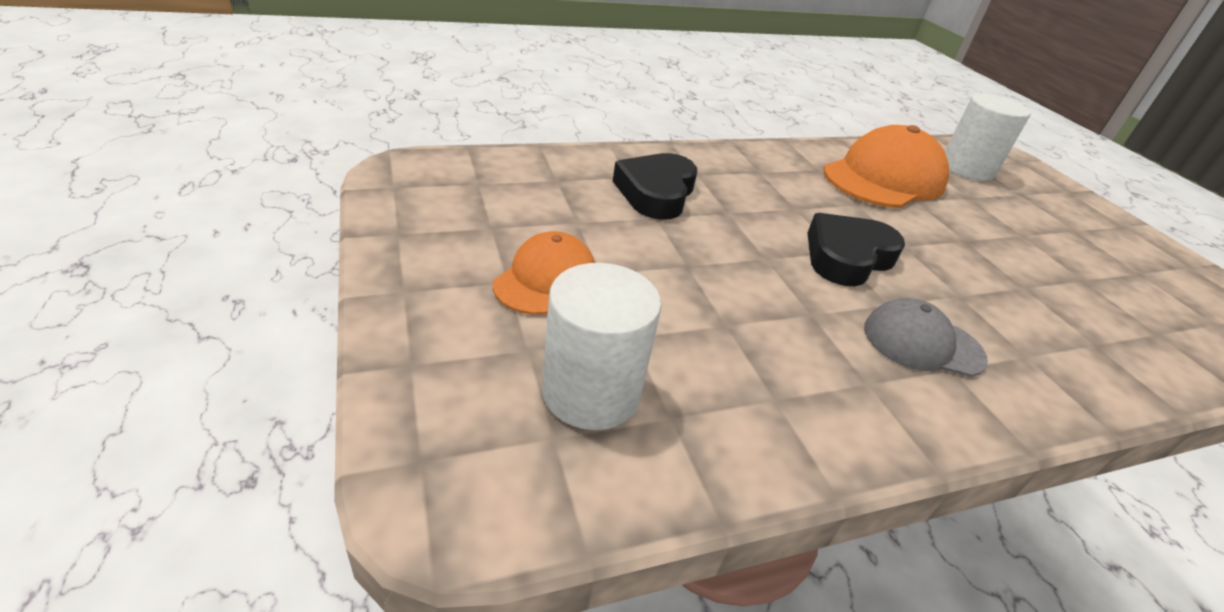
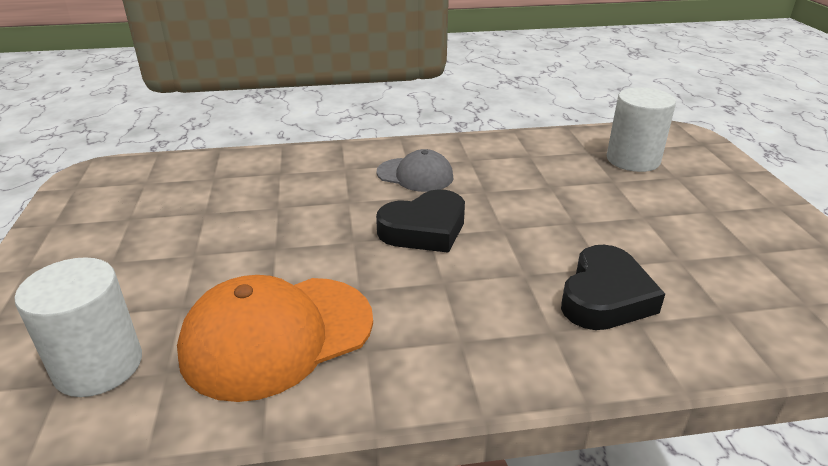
camera: 165 degrees left, 5 degrees down
(546, 279) = (684, 212): orange cap -> none

